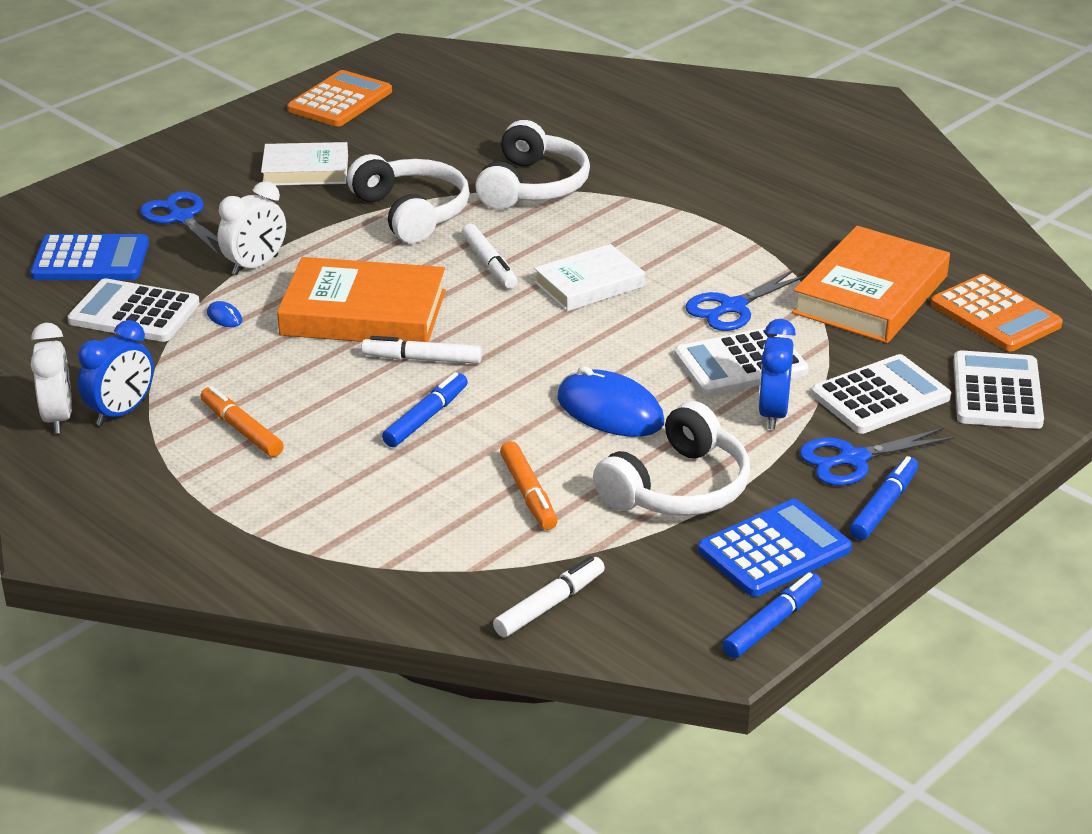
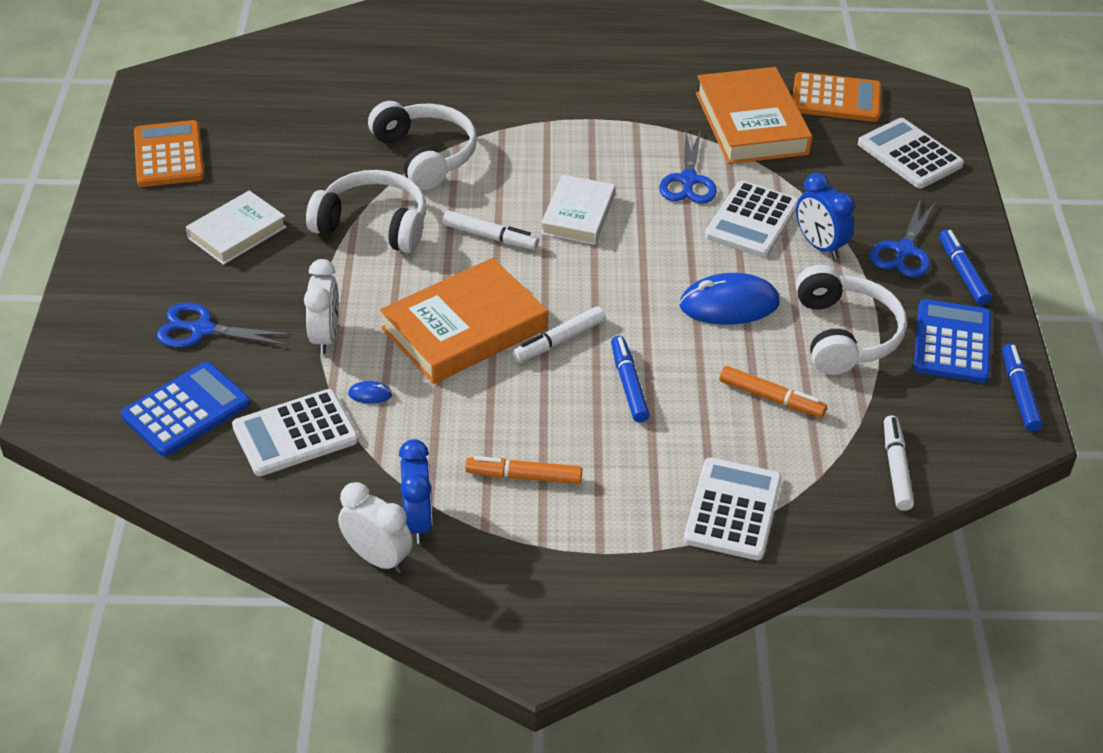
camera: 45 degrees left, 10 degrees up
(880, 396) = (857, 196): white calculator -> white calculator (732, 510)

